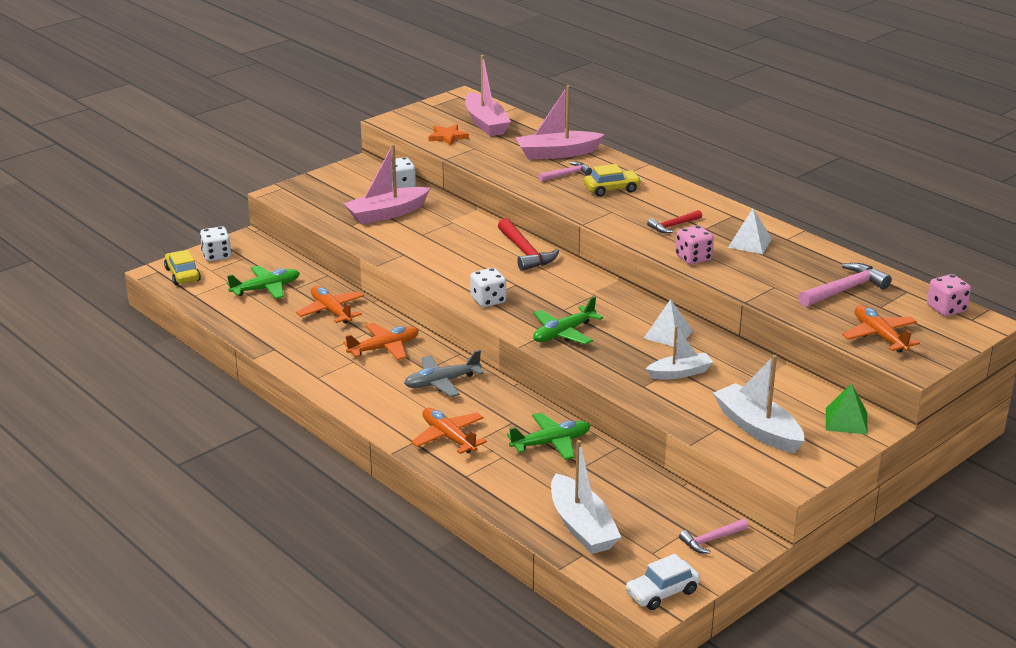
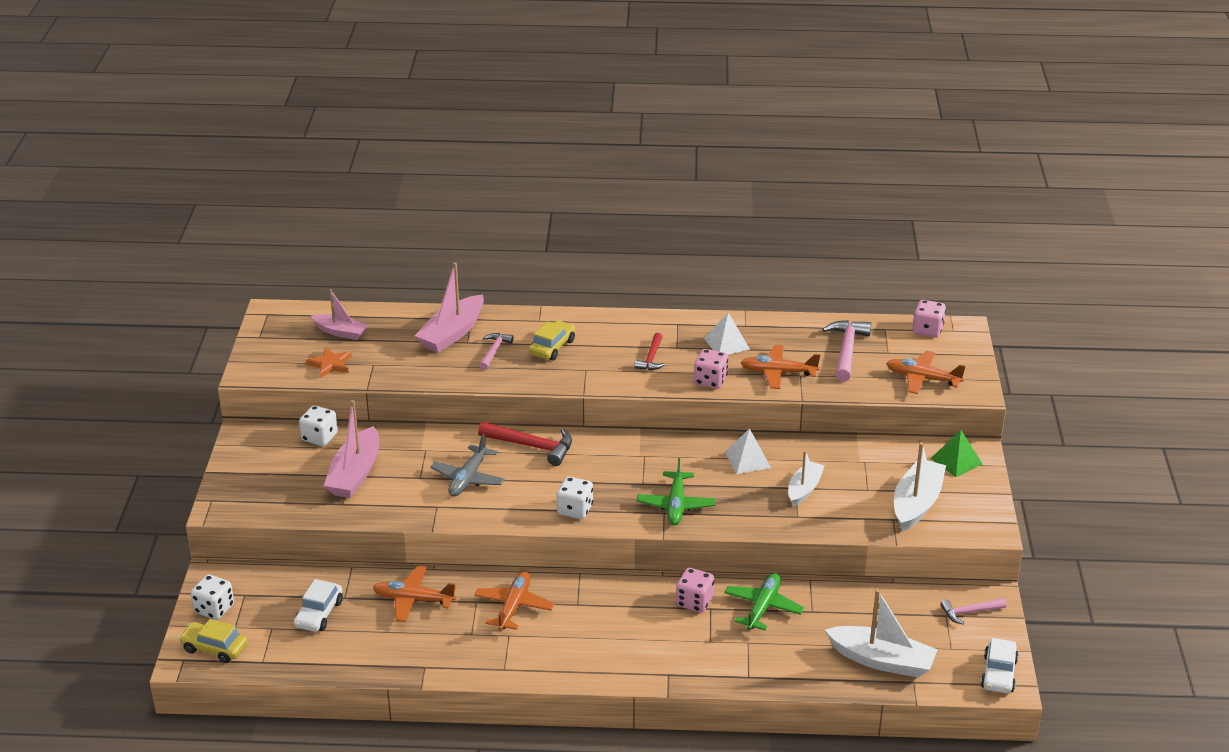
camera: 45 degrees left, 5 degrees up
(266, 288) = (319, 614): green plane -> white car
(441, 382) = (607, 608): grey plane -> grey plane (468, 478)
(448, 437) = (686, 652): orange plane -> orange plane (778, 373)
(486, 123) = (340, 332): pink boat -> pink boat, size x0.64
(507, 412) = (694, 602): none -> pink dice
(711, 540) = (969, 612): pink hammer -> pink hammer turned 60 degrees clockwise
(757, 429) = (916, 503): white boat -> white boat turned 105 degrees clockwise

